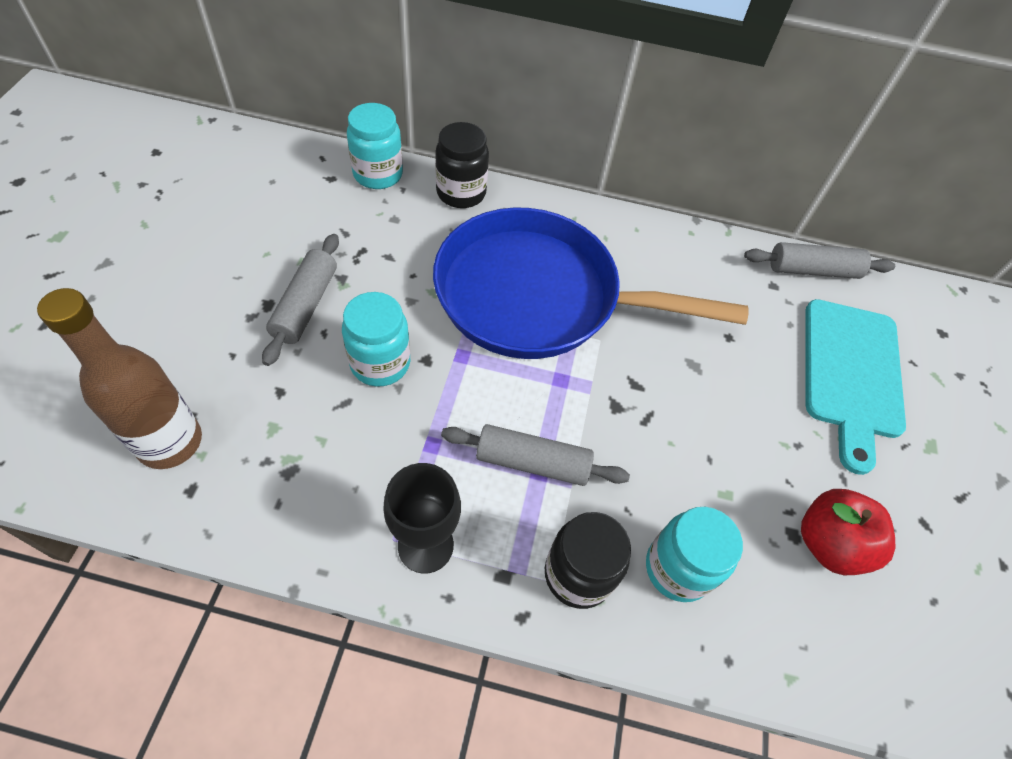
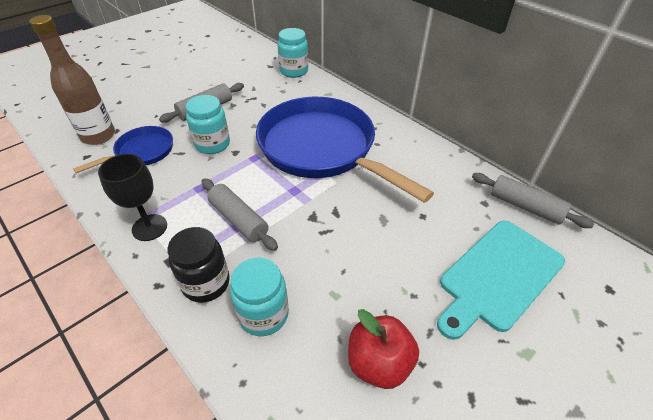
camera: 40 degrees right, 10 degrees down
(281, 432) = (142, 152): none -> blue pan
(461, 193) = (328, 91): black jar -> none

